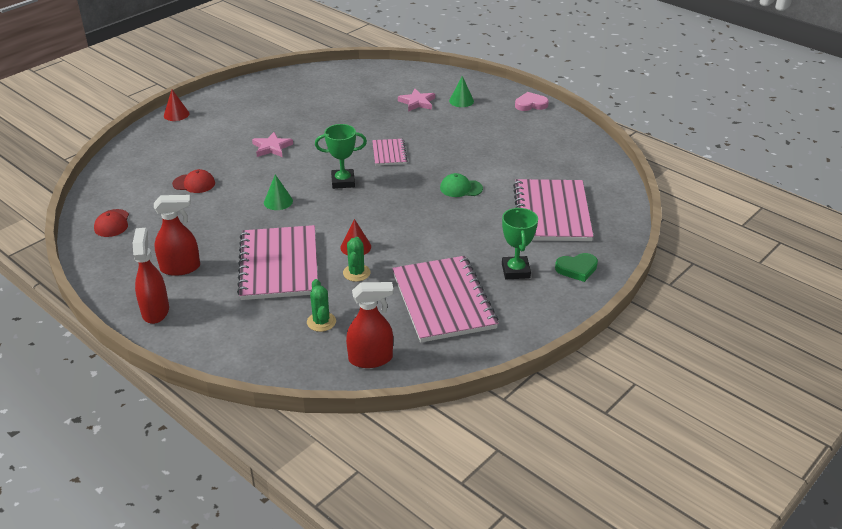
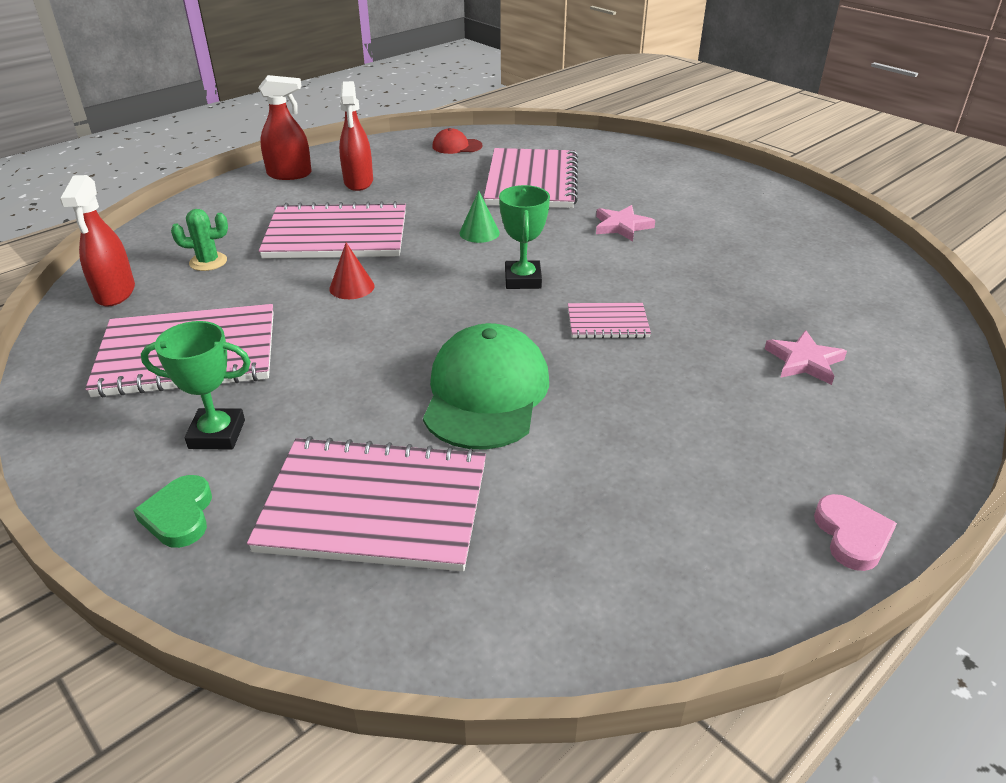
camera: 95 degrees right, 0 degrees up
(176, 114) = (704, 164): red cone -> none
(194, 183) = (531, 181): red cap -> pink notebook
(356, 273) = (292, 287): green cactus -> none
(461, 101) = (831, 420): green cone -> none
(461, 188) = (486, 393): green cap -> green cap, size x2.08

